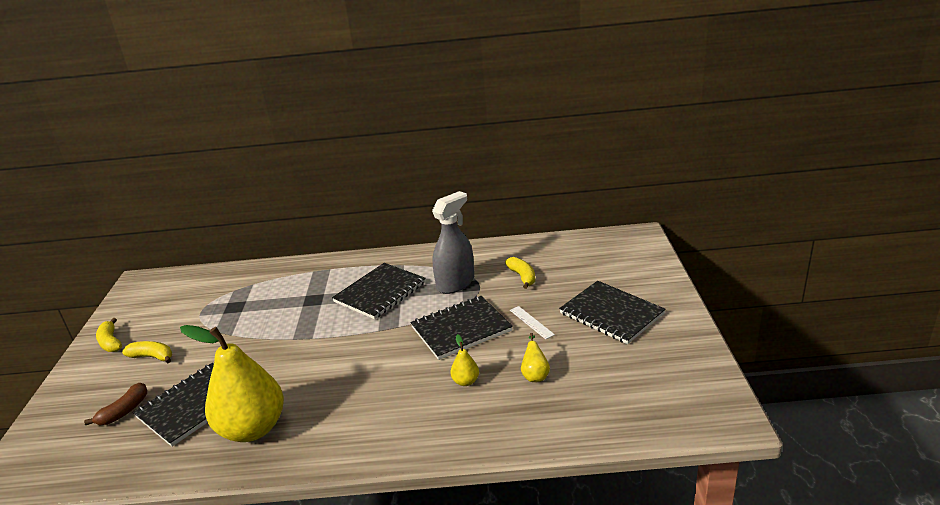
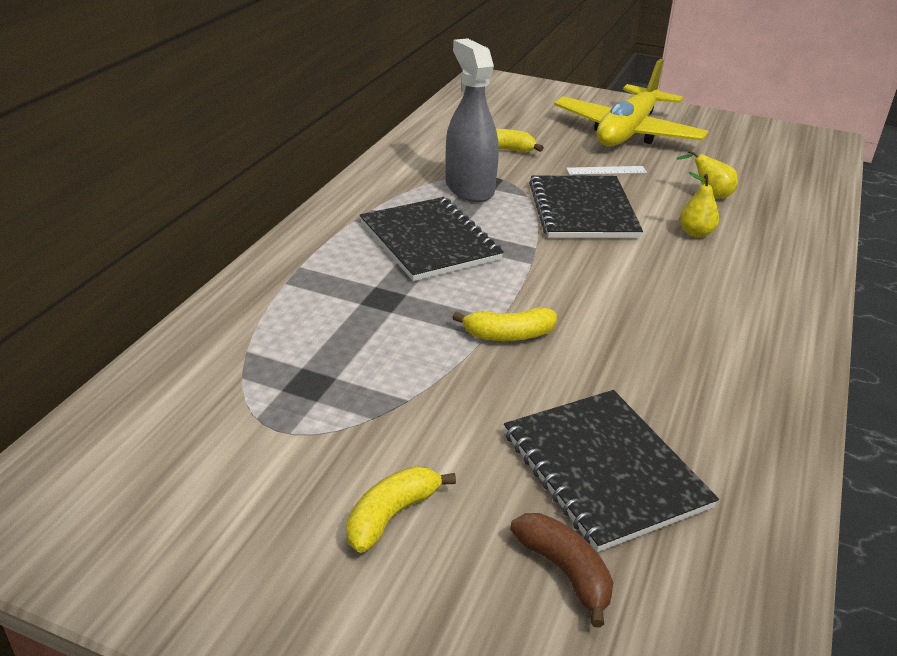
camera: 70 degrees left, 5 degrees up
(110, 342) = (259, 586): yellow banana -> yellow banana (508, 335)
(253, 429) = (706, 412): yellow pear -> none
(611, 314) = (627, 132): black notebook -> yellow plane

